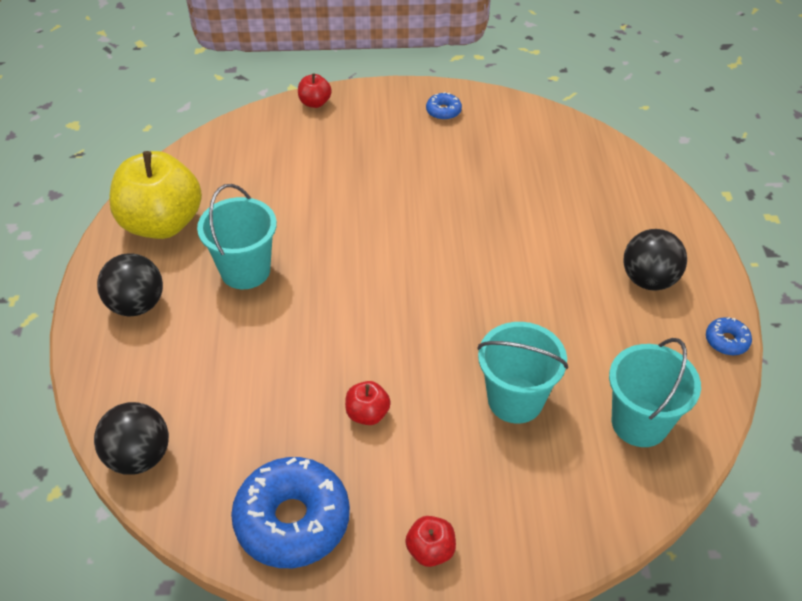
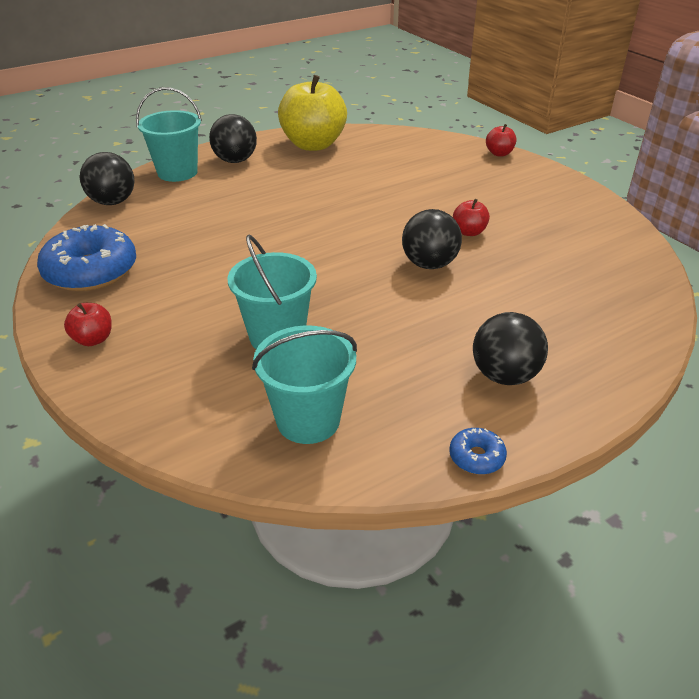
camera: 60 degrees right, 10 degrees down
(245, 270) = (301, 183): turquoise bucket -> turquoise bucket (177, 172)
(367, 414) = (208, 271): red apple -> red apple (469, 232)
(443, 111) = (571, 204): blue donut -> none
(472, 247) = (429, 264): none -> black ball

